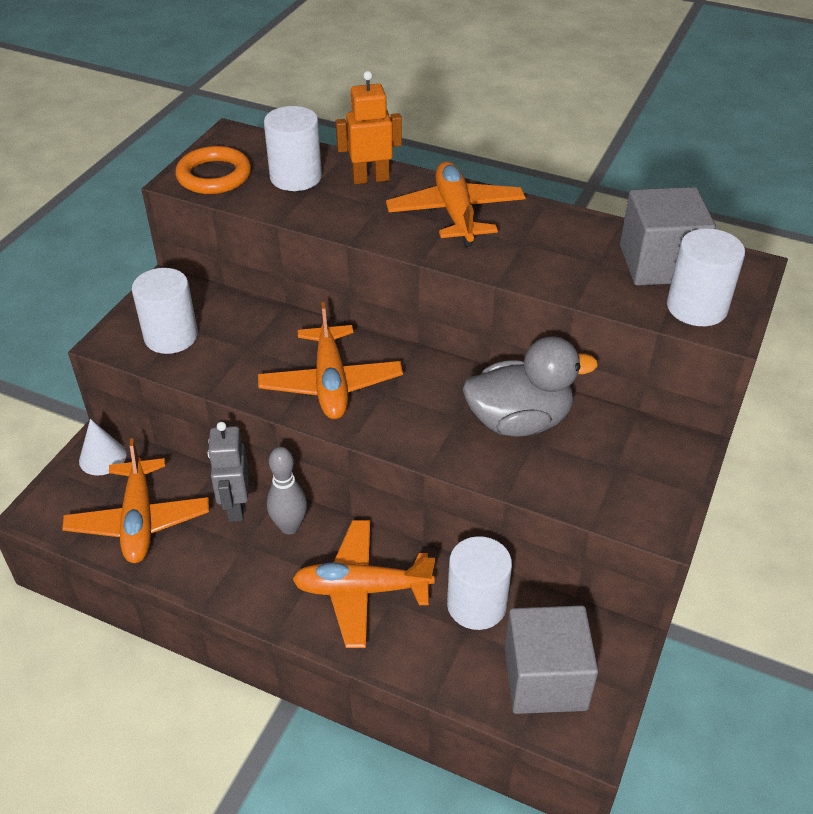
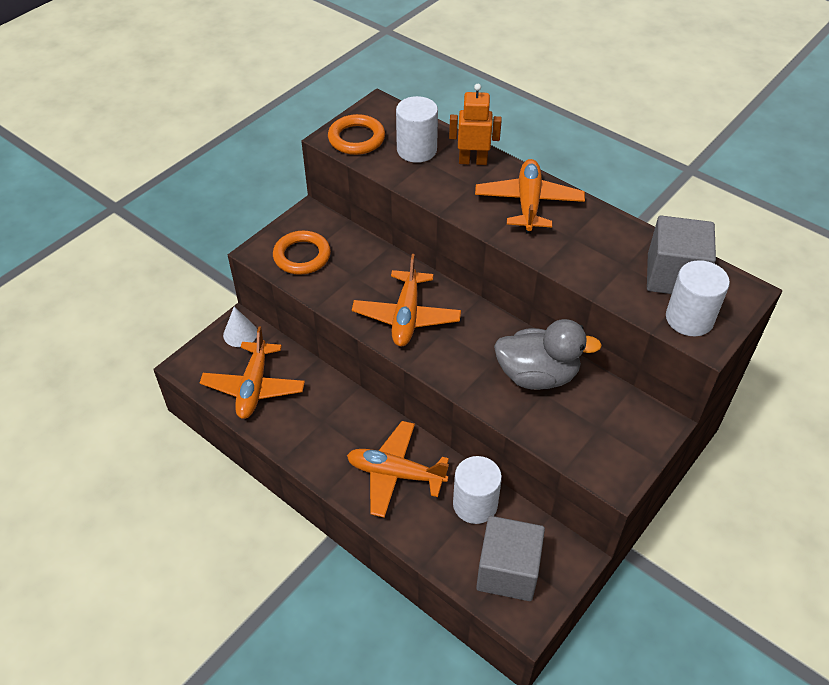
camera: 15 degrees right, 5 degrees up
(171, 336) = (302, 256): white cylinder -> orange ring
(236, 507) = (323, 391): grey robot -> none
(289, 526) = (357, 414): grey bowling pin -> none

